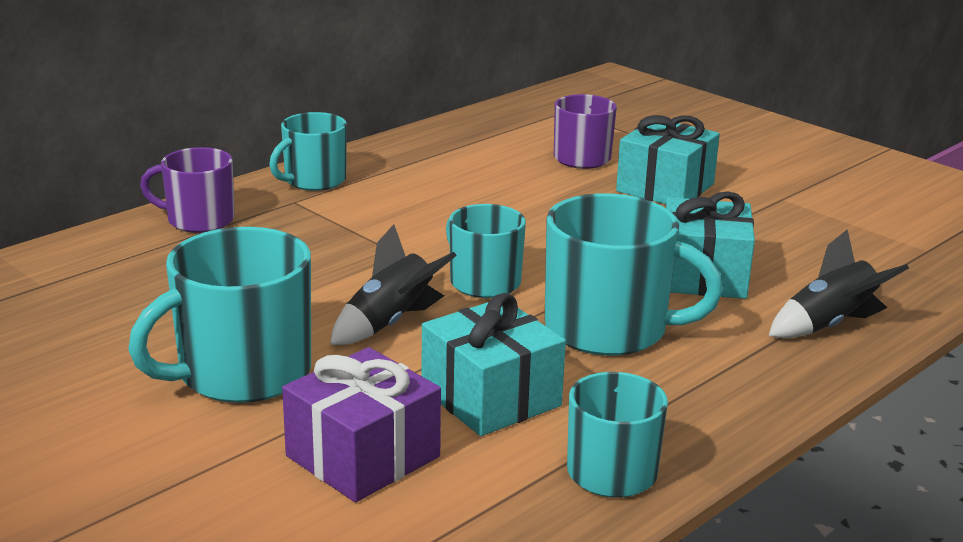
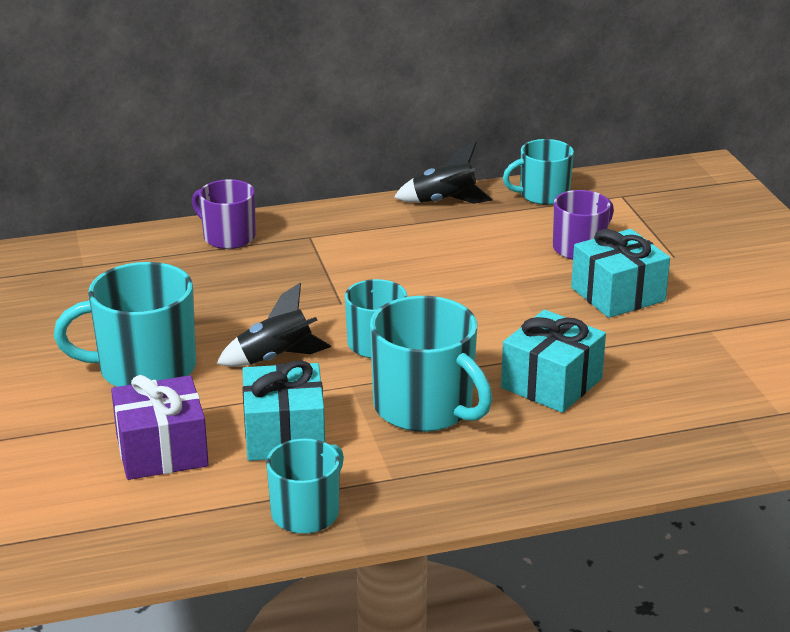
camera: 30 degrees right, 5 degrees up
(313, 180) = (342, 220): turquoise mug -> turquoise mug (542, 195)
(829, 325) = (602, 454): black rocket -> black rocket (444, 202)

